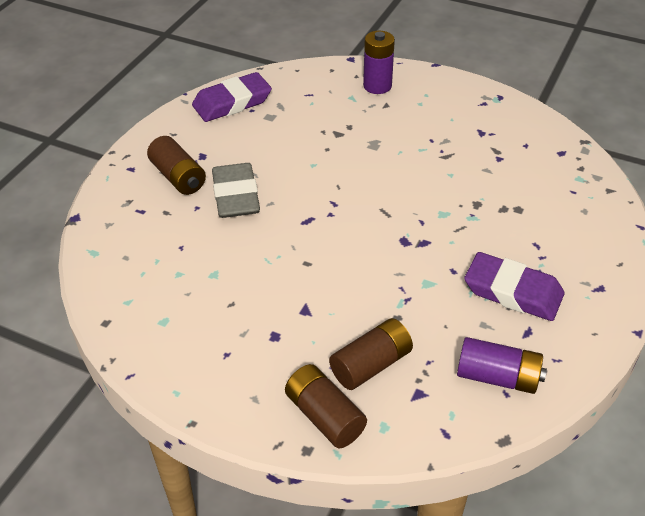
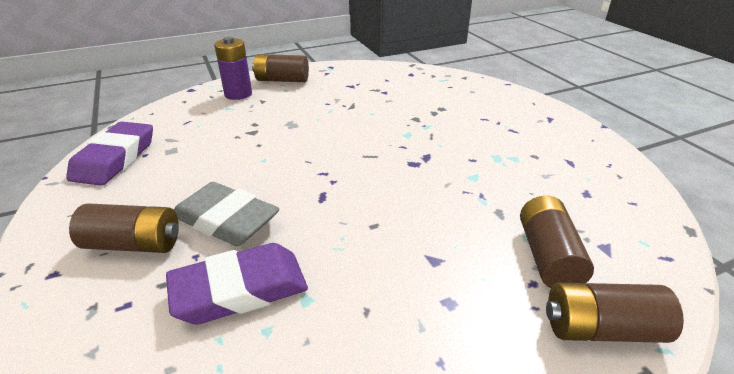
camera: 50 degrees left, 10 degrees down
(432, 90) = (282, 80): none -> brown battery
(497, 377) = (612, 197): purple battery -> none
(513, 292) = (522, 147): purple eraser -> purple eraser (240, 290)

